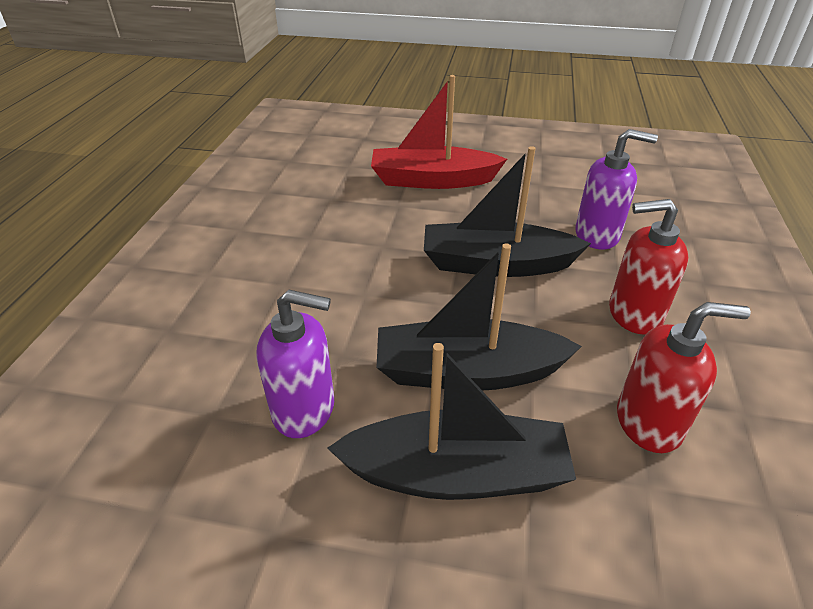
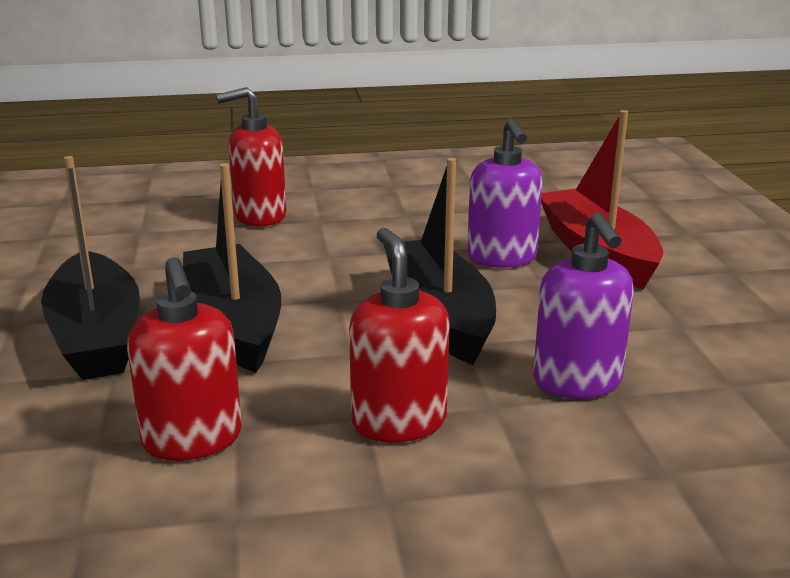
camera: 70 degrees right, 15 degrees down
(246, 319) = (259, 216): none -> red soap dispenser
(304, 409) = (156, 261): purple soap dispenser -> purple soap dispenser (502, 258)

